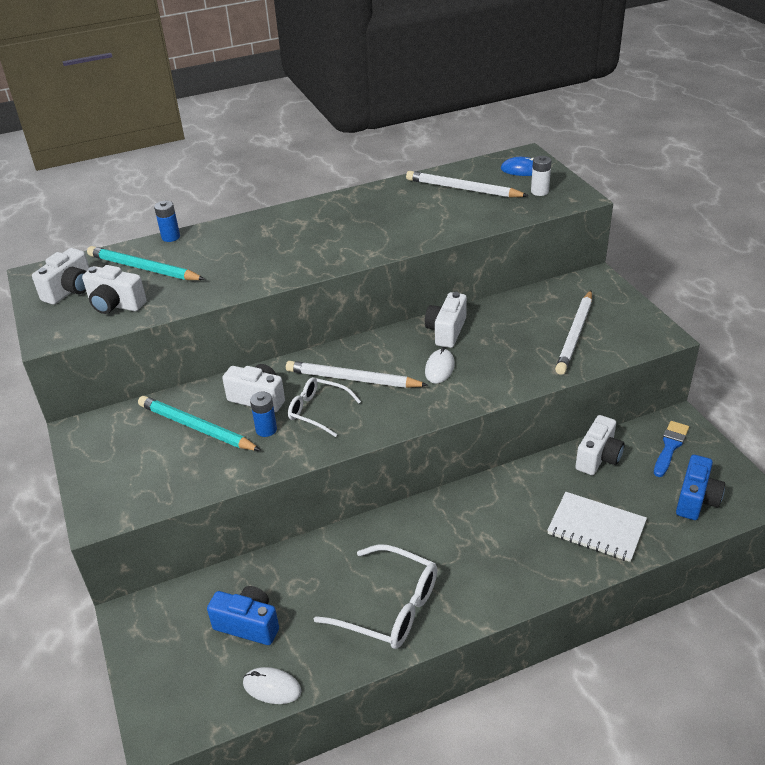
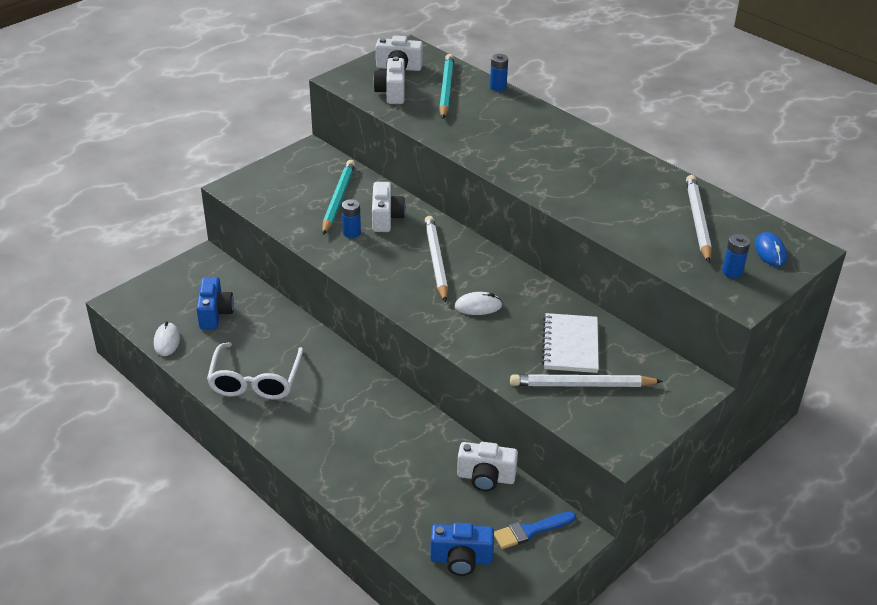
camera: 65 degrees right, 0 degrees up
(318, 411) = (386, 253): white glasses -> none
(446, 331) = (535, 299): white camera -> none
(539, 191) = (732, 272): white battery -> blue battery
(596, 528) = (390, 490): white notebook -> white notebook (570, 345)
(670, 446) = (530, 531): blue brush -> blue brush turned 150 degrees clockwise

